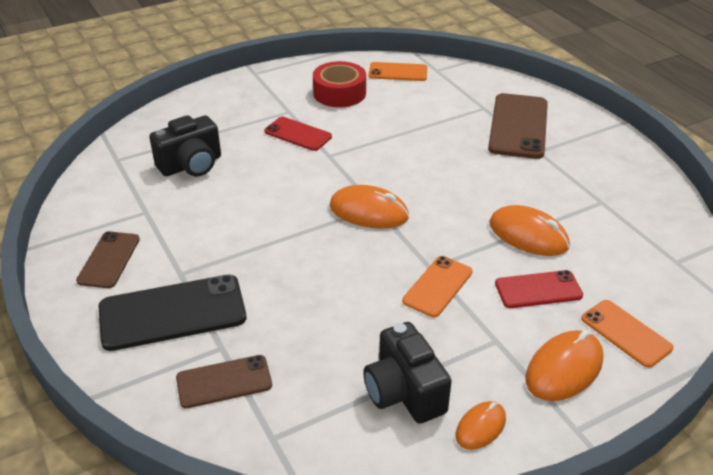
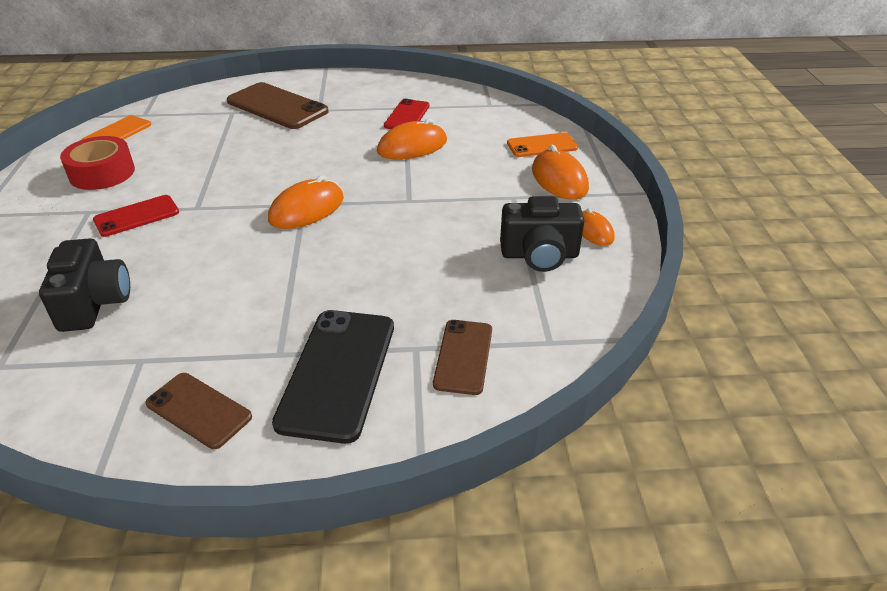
camera: 65 degrees left, 0 degrees up
(437, 286) = (434, 204): orange phone -> none
(538, 289) = (474, 162): red phone -> red phone (407, 116)

